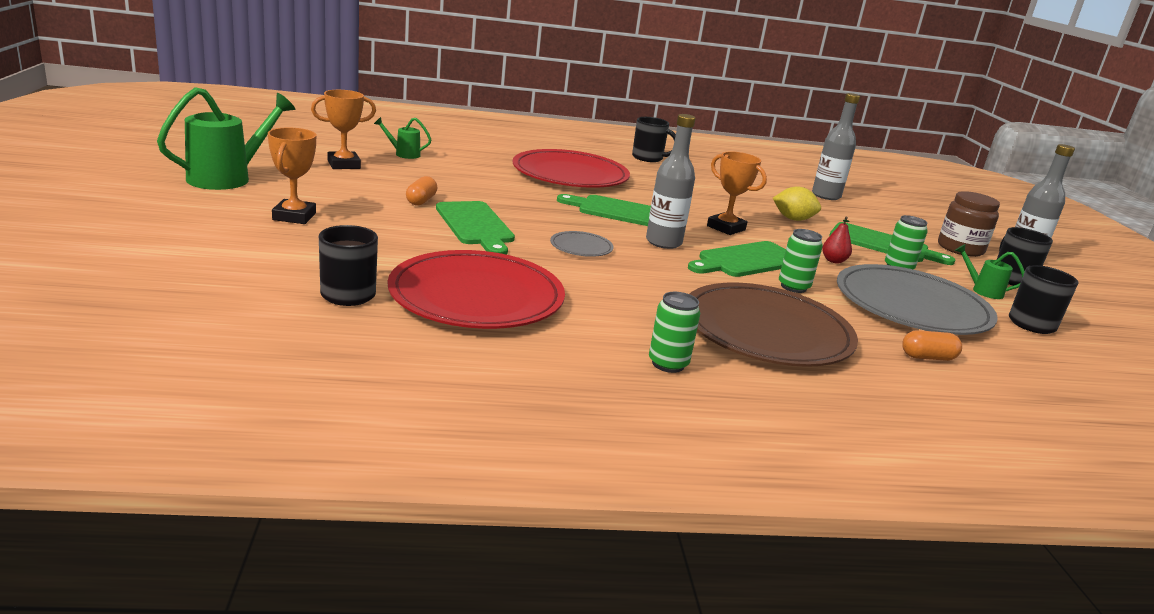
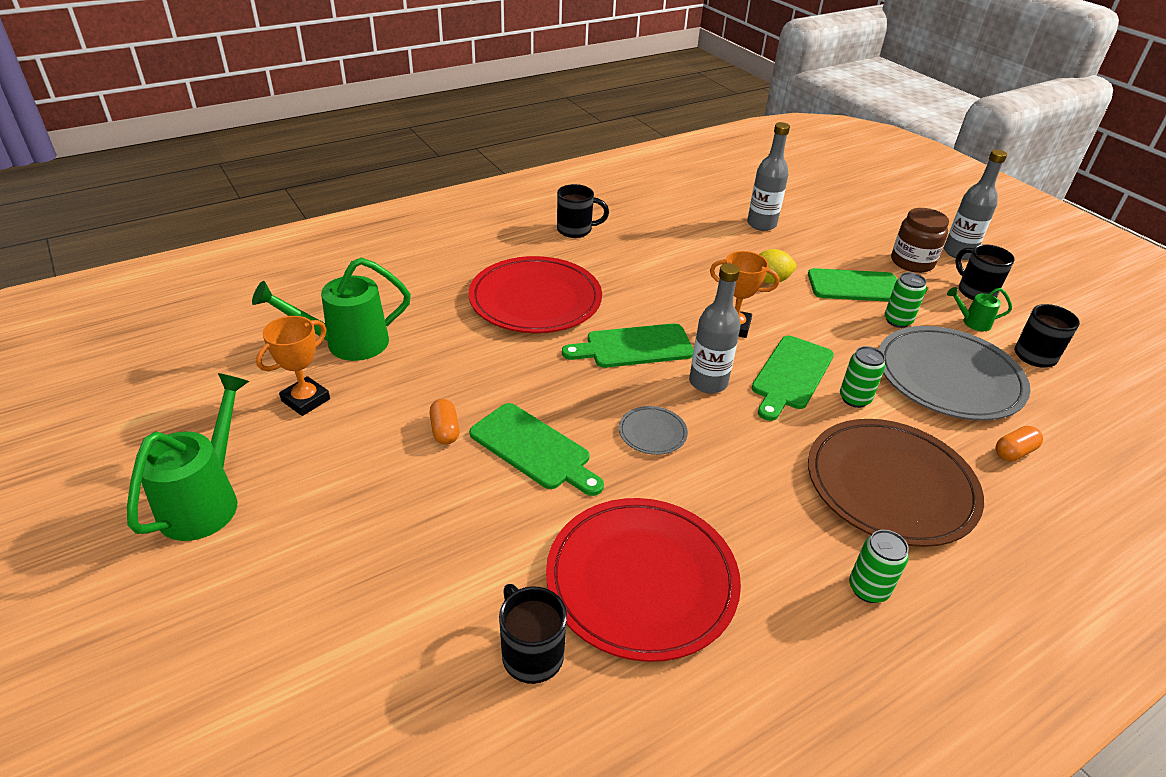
camera: 25 degrees left, 15 degrees up
(294, 216) = (349, 538): orange trophy -> none
(403, 154) = (347, 344): green watering can -> green watering can, size x2.03
(833, 261) = (848, 336): red pear -> none

